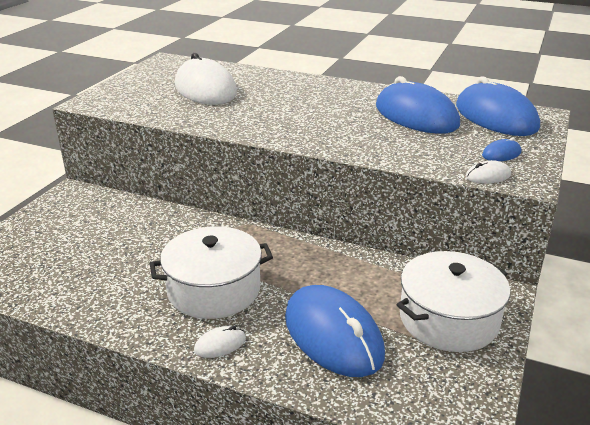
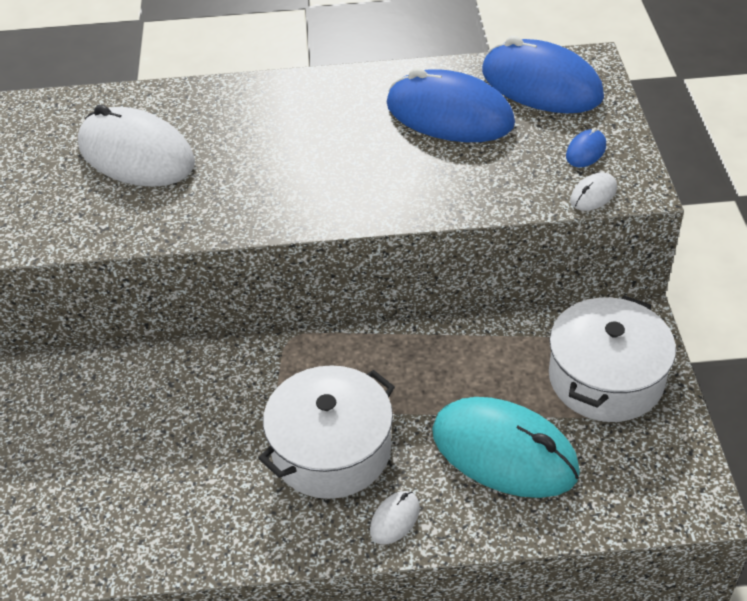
camera: 25 degrees left, 15 degrees up
(333, 335) = (504, 452): blue mouse -> turquoise mouse

